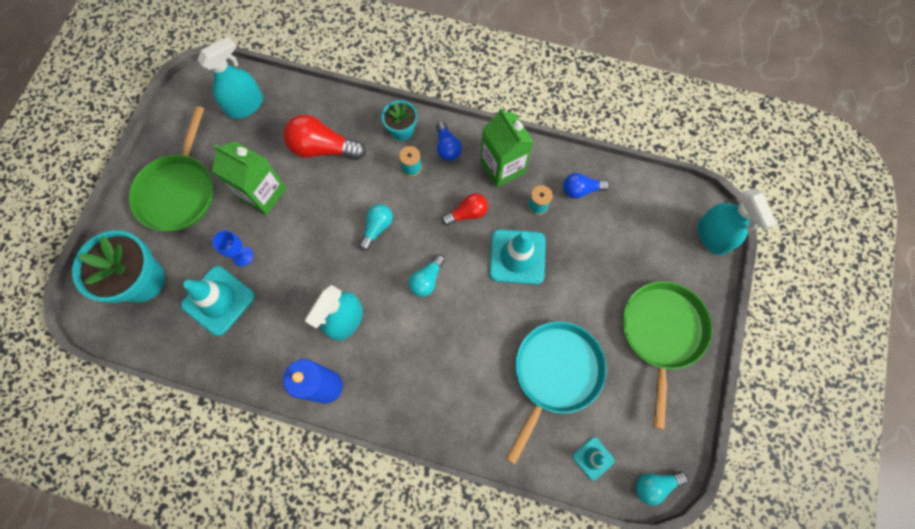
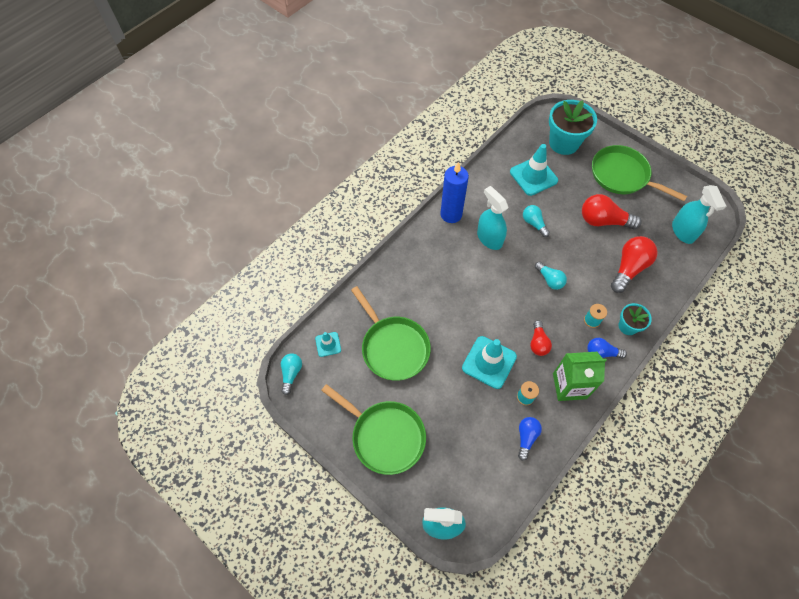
camera: 115 degrees right, 10 degrees down
(242, 256) = (559, 197): blue goblet -> none
(263, 193) = (603, 221): green carton -> red light bulb
(427, 279) = (497, 296): turquoise light bulb -> turquoise light bulb (534, 223)
(555, 373) = (393, 347): turquoise pan -> green pan

